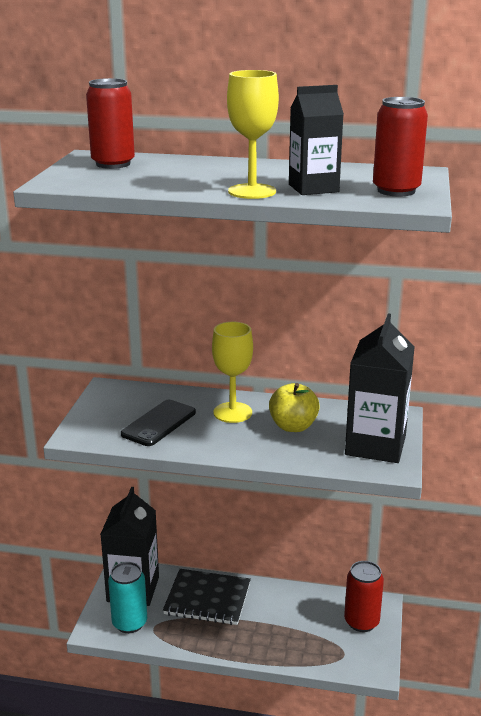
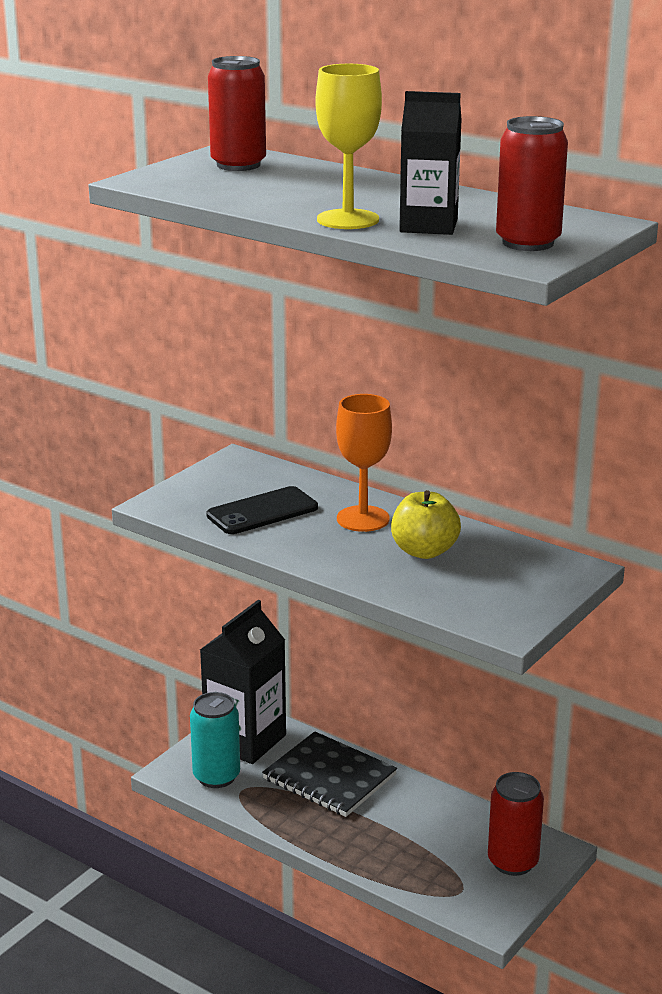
camera: 25 degrees right, 0 degrees up
(232, 412) = (363, 519): yellow goblet -> orange goblet
(375, 445) = (510, 596): black carton -> none

